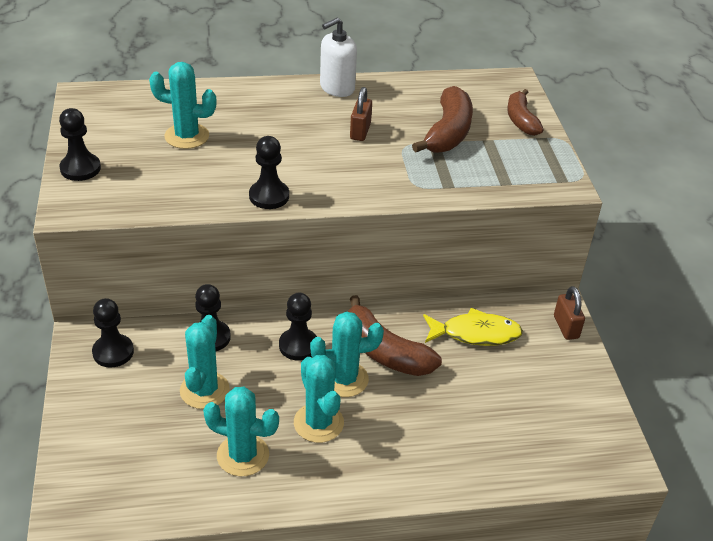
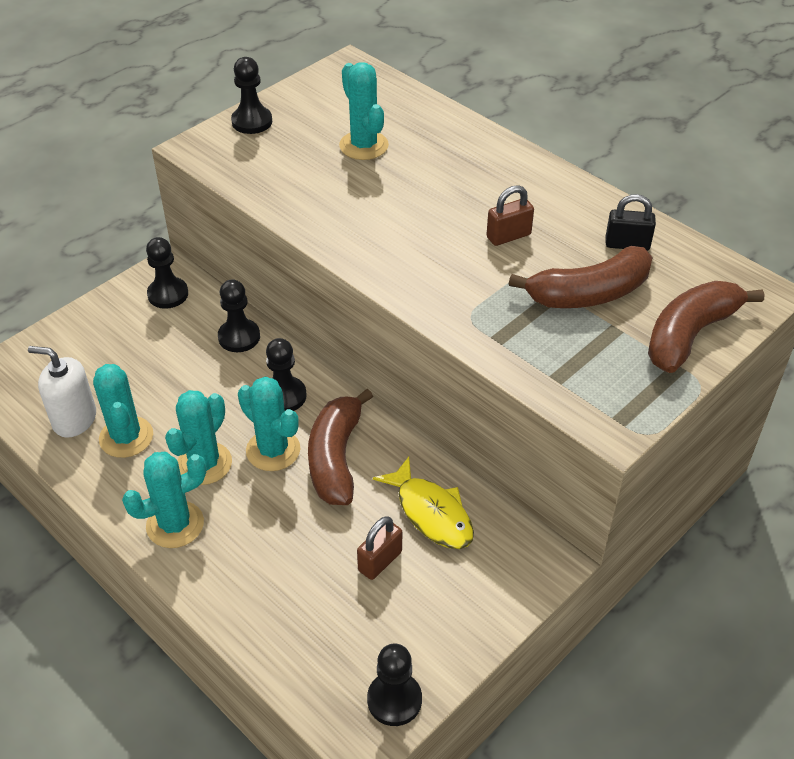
camera: 55 degrees right, 5 degrees up
(204, 390) = (176, 371): turquoise cactus -> turquoise cactus (175, 525)
(269, 196) = (338, 236): black pawn -> black pawn (394, 700)
(337, 88) = (559, 184): white soap dispenser -> white soap dispenser (74, 419)
(422, 97) = (627, 244): none -> black padlock
(521, 120) = (690, 335): brown banana -> brown banana, size x1.51
(566, 327) = (521, 584): brown padlock -> brown padlock (380, 561)

